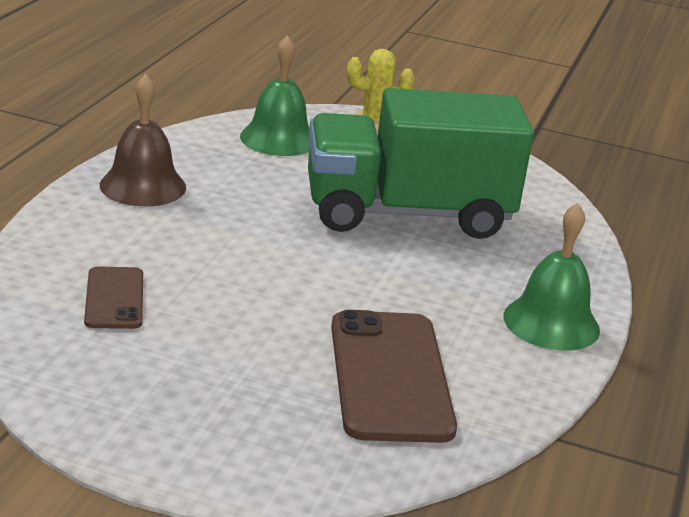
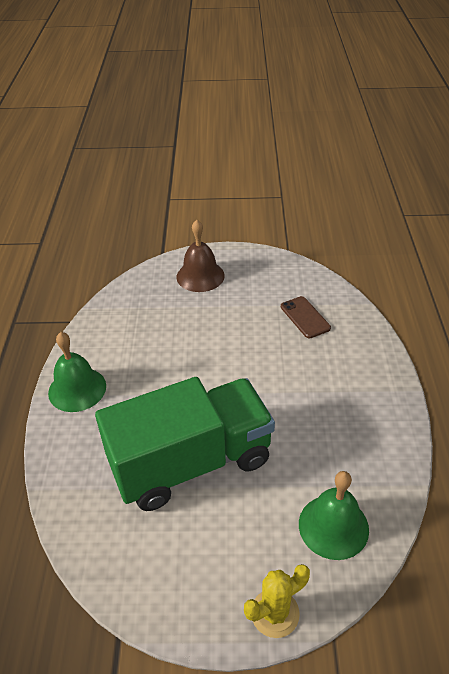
camera: 165 degrees right, 15 degrees up
(143, 186) = (371, 412): brown bell -> brown bell (200, 276)
(390, 376) = (154, 321): brown phone -> none

